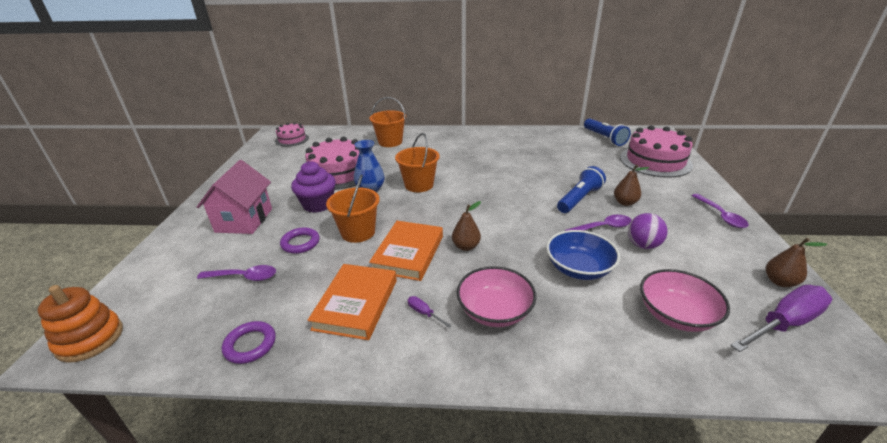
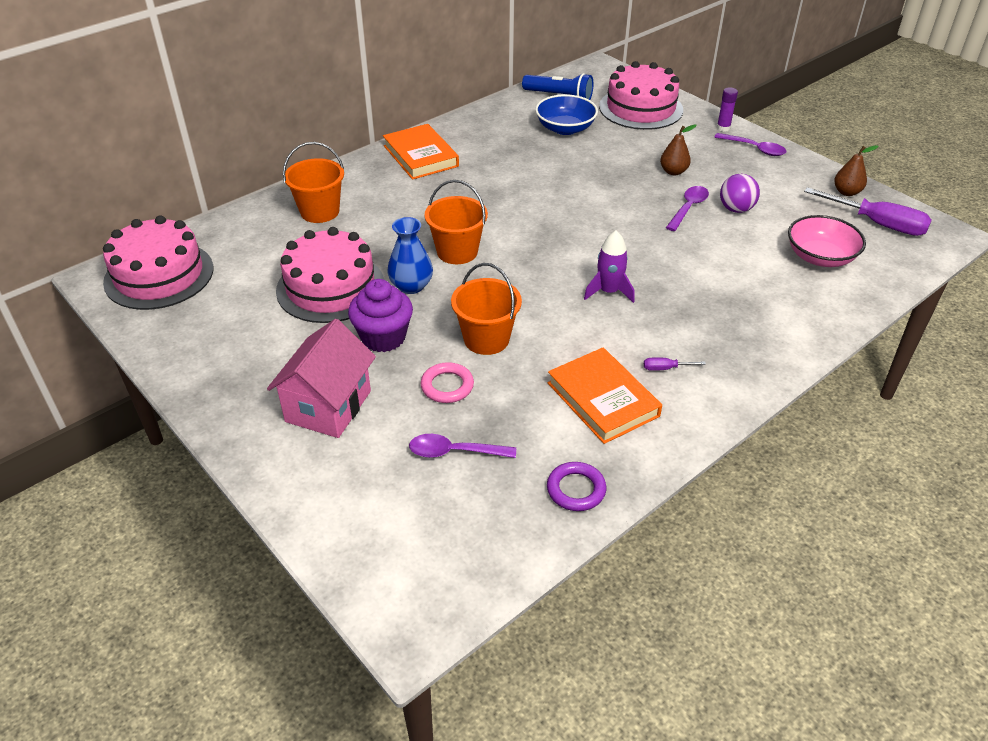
camera: 45 degrees left, 10 degrees up
(90, 339) = (416, 604): orange stacking toy -> none
(244, 220) = (328, 406): pink house -> pink house turned 60 degrees clockwise
(244, 277) = (455, 452): purple spoon -> purple spoon turned 135 degrees counterclockwise
(292, 139) = (159, 275): pink cake -> pink cake, size x1.79
(300, 243) = (447, 386): purple ring -> pink ring
(408, 253) = (570, 329): orange book -> orange book (421, 156)
(466, 246) = (609, 291): brown pear -> purple rocket
(495, 311) = (711, 331): pink bowl -> none
(579, 199) = (633, 187): blue flashlight -> none
(579, 268) = (719, 258): blue bowl -> blue bowl (565, 128)
(709, 193) = (723, 128): none -> purple glue stick
(785, 323) = (878, 224): purple screwdriver -> purple screwdriver turned 105 degrees clockwise

